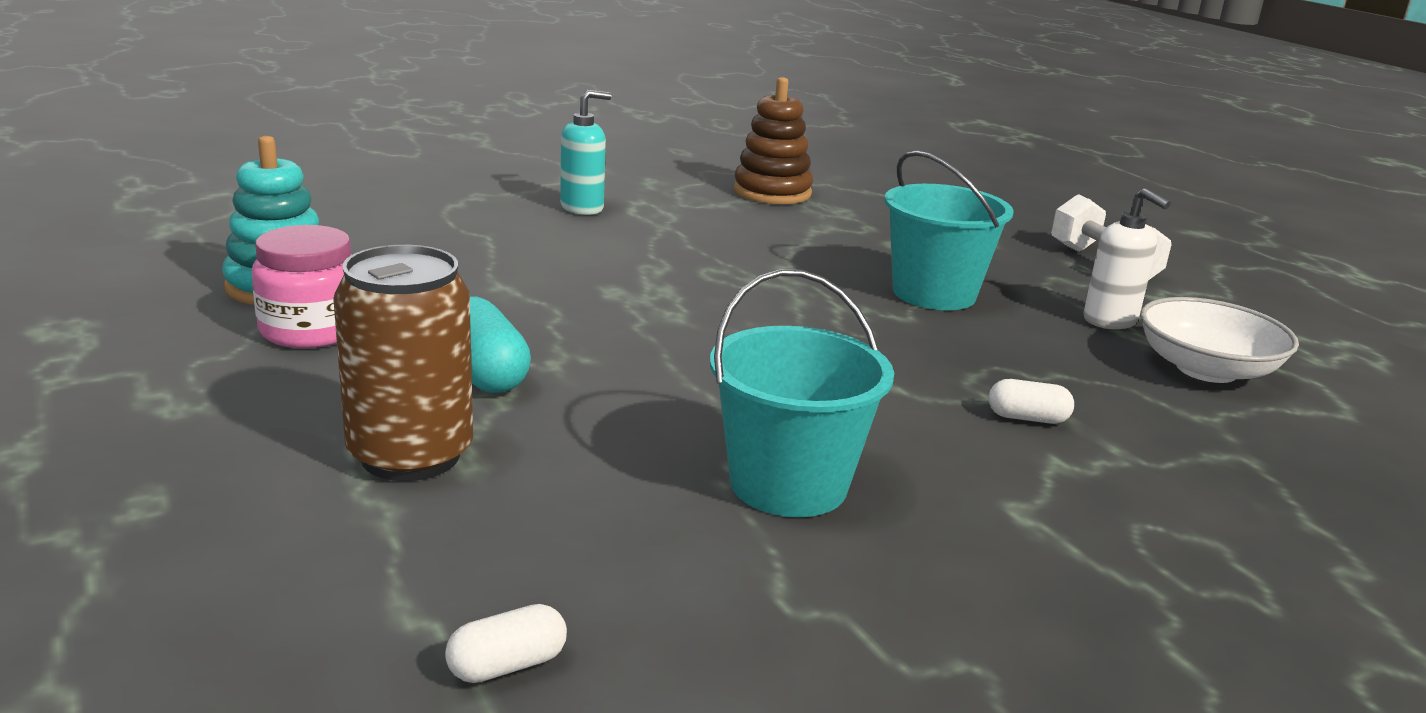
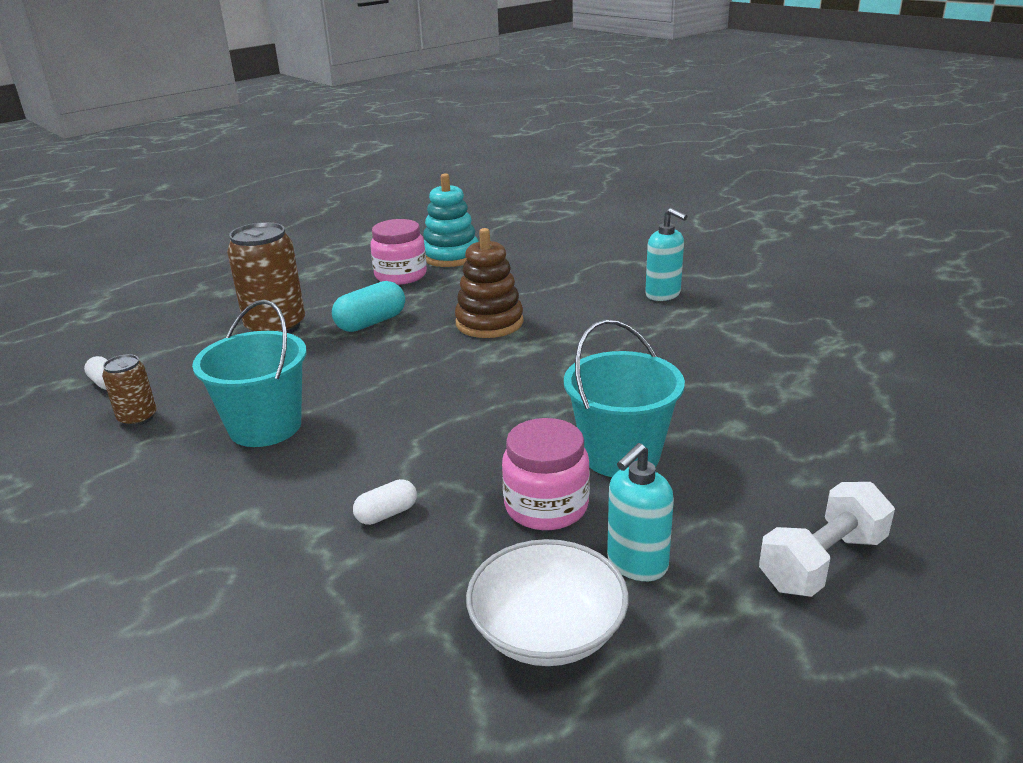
camera: 80 degrees right, 5 degrees up
(695, 614) = (138, 418): none -> brown can
(772, 192) = (805, 353): brown stacking toy -> brown stacking toy (489, 323)
(1020, 339) = (546, 506): none -> pink jar
(1027, 418) = (387, 514): white capsule -> white capsule turned 60 degrees clockwise
(1110, 321) = (636, 564): white soap dispenser -> turquoise soap dispenser

